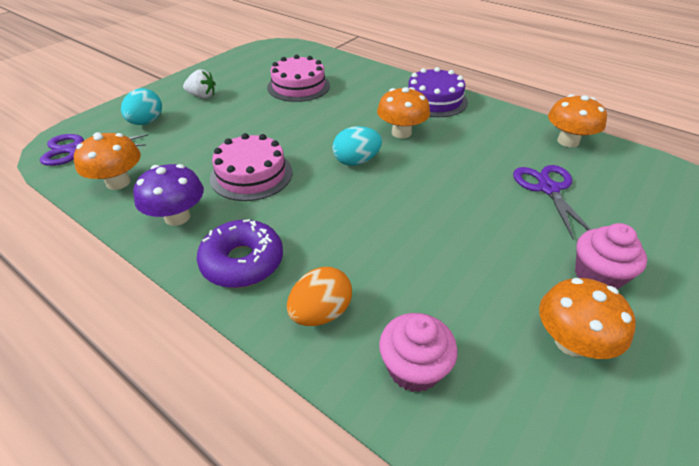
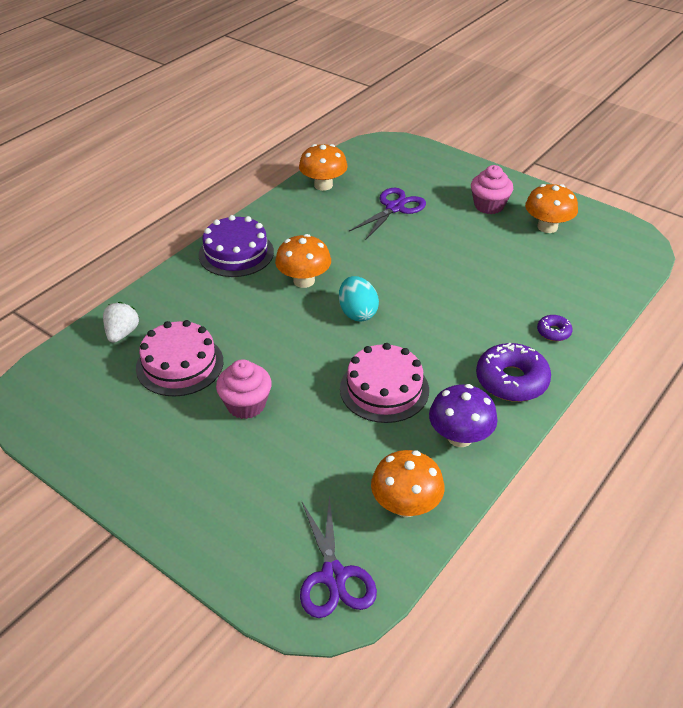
camera: 90 degrees left, 0 degrees up
(146, 122) = (264, 514): turquoise egg -> none
(202, 96) = (192, 465): white strawberry -> white strawberry (122, 333)
(321, 313) = (553, 332): orange egg -> purple donut
(413, 368) = (585, 290): pink cupcake -> pink cupcake (246, 405)
(548, 189) = (394, 208): purple scissors -> purple scissors turned 135 degrees clockwise

